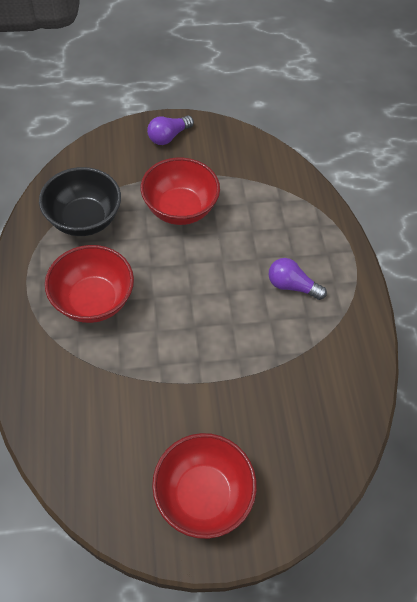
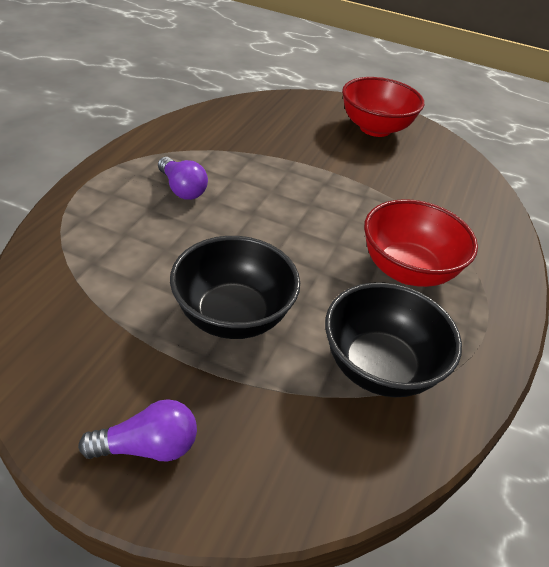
camera: 150 degrees left, 15 degrees down
(180, 209) = (233, 316): red bowl -> black bowl

